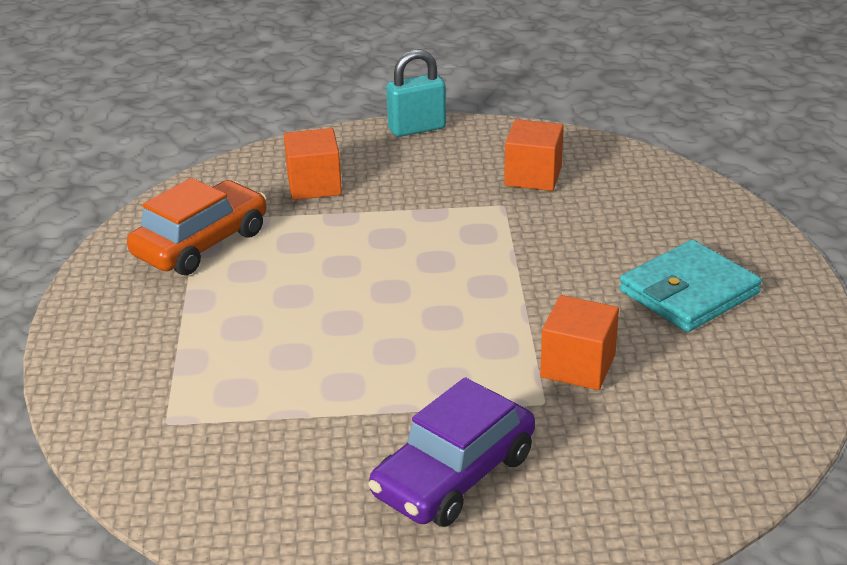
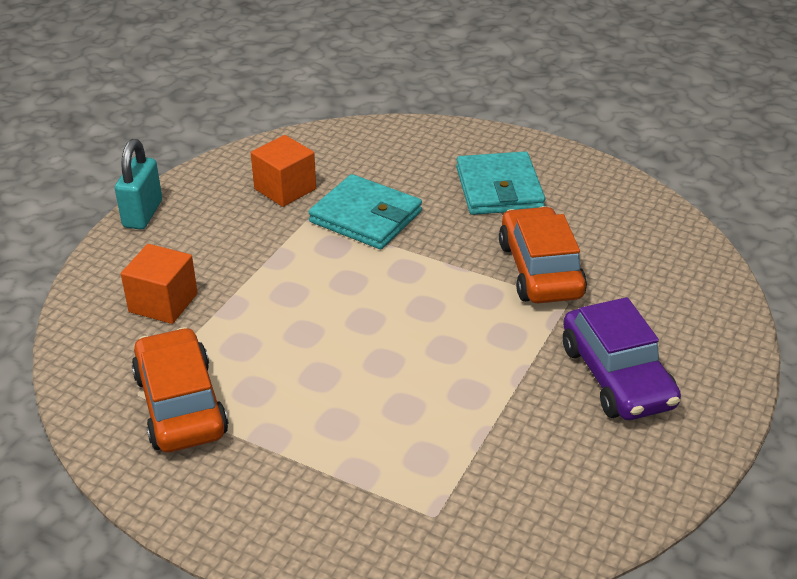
camera: 60 degrees left, 5 degrees up
(542, 233) = (366, 217): none -> turquoise wallet
(578, 366) = (540, 270): orange cube -> orange car

